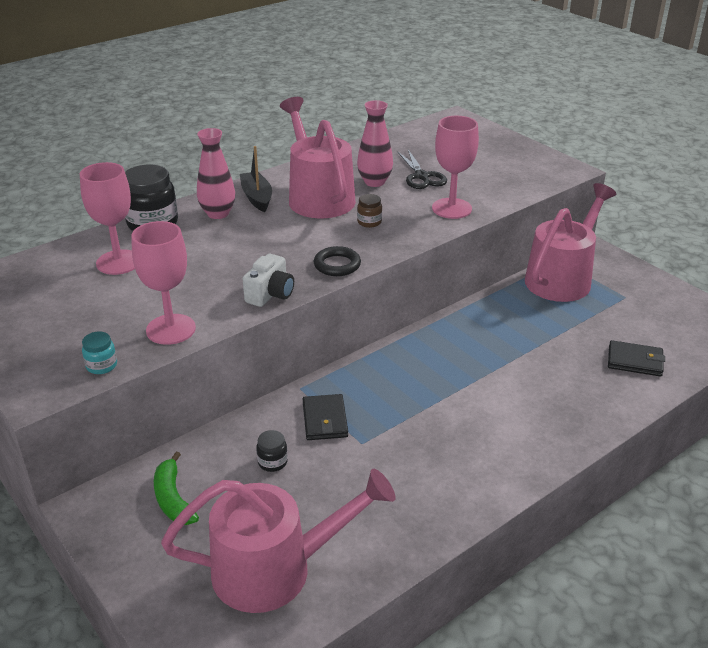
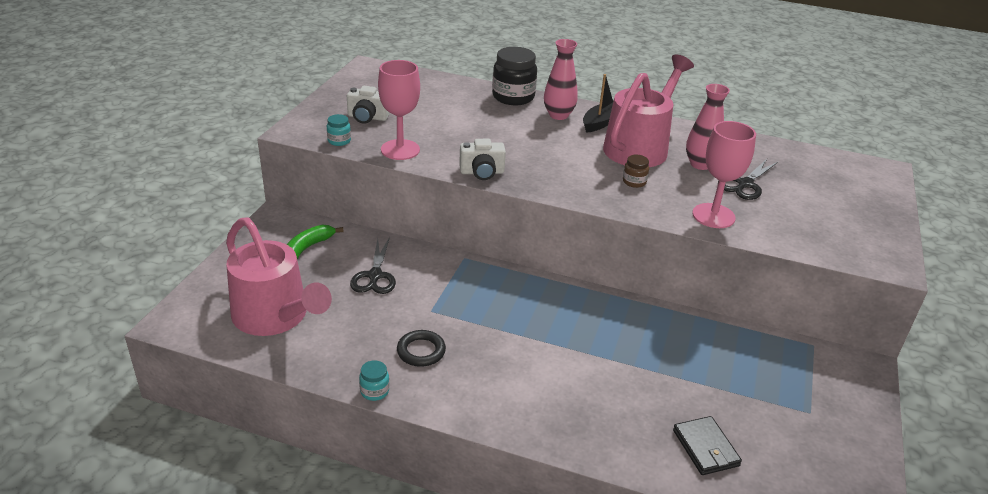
camera: 55 degrees right, 0 degrees up
(75, 328) = (367, 117): none -> white camera
(118, 262) = (453, 103): pink goblet -> none
(272, 462) = (375, 276): black jar -> black scissors
(324, 420) = (440, 283): black wallet -> none
(337, 265) = (553, 187): black ring -> black ring (421, 351)
(452, 529) = (374, 391): none -> turquoise jar
(562, 278) = (784, 356): pink watering can -> none

